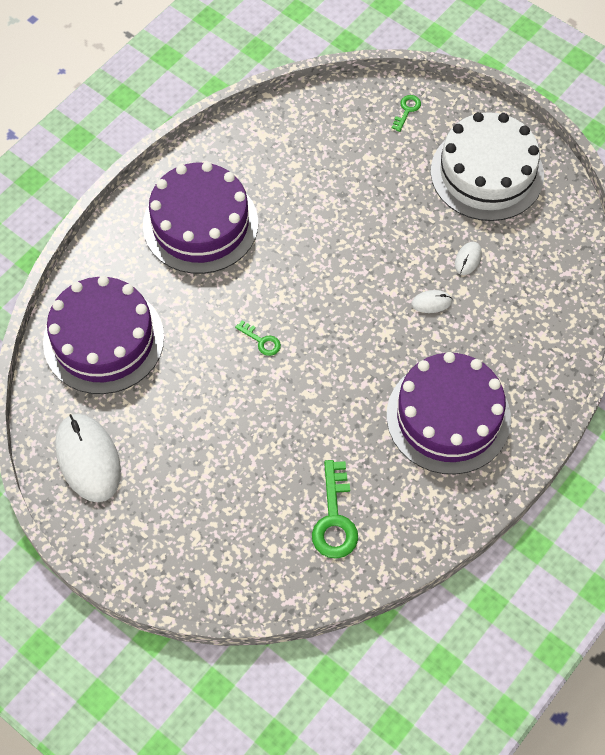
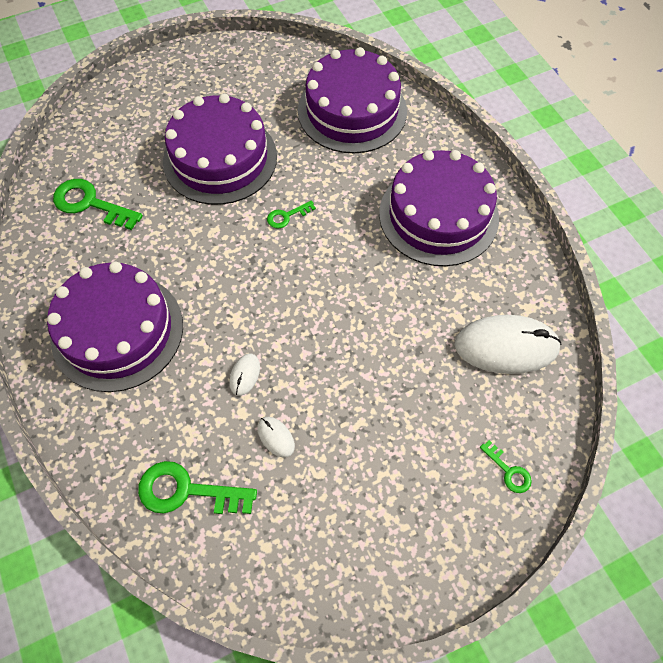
camera: 115 degrees right, 0 degrees up
(88, 459) = (251, 71): white mouse -> white mouse (506, 346)
(222, 430) = (220, 158): none -> purple cake
(487, 173) = (379, 519): white cake -> none
(542, 298) = (186, 491): none -> green key

